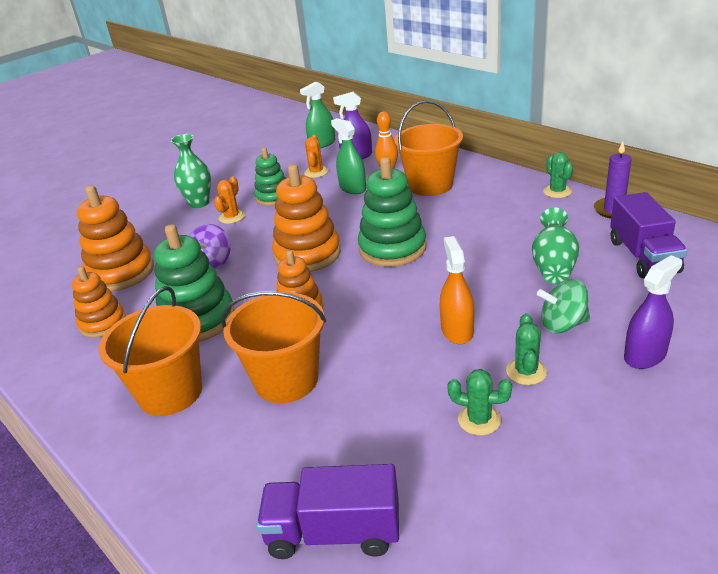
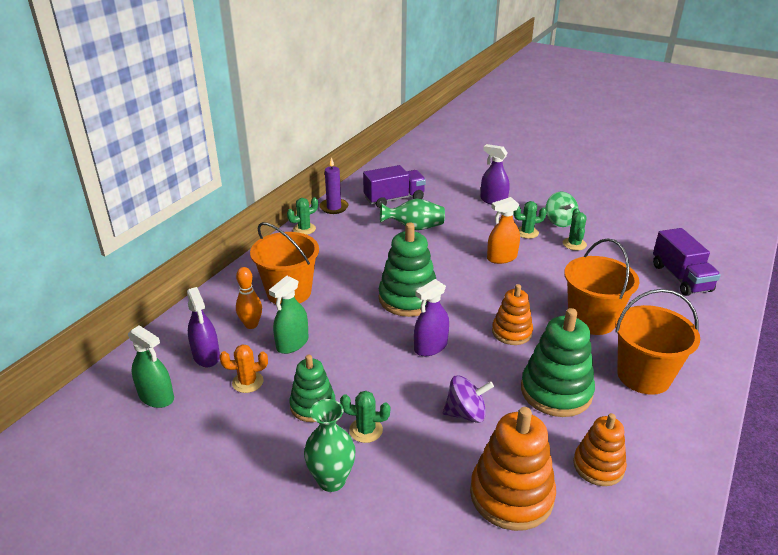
camera: 110 degrees left, 0 degrees up
(232, 217) = (366, 430): orange cactus -> green cactus
(307, 254) = (430, 347): orange stacking toy -> purple spray bottle
(562, 324) = (478, 223): green spinning top -> green spinning top (559, 221)

